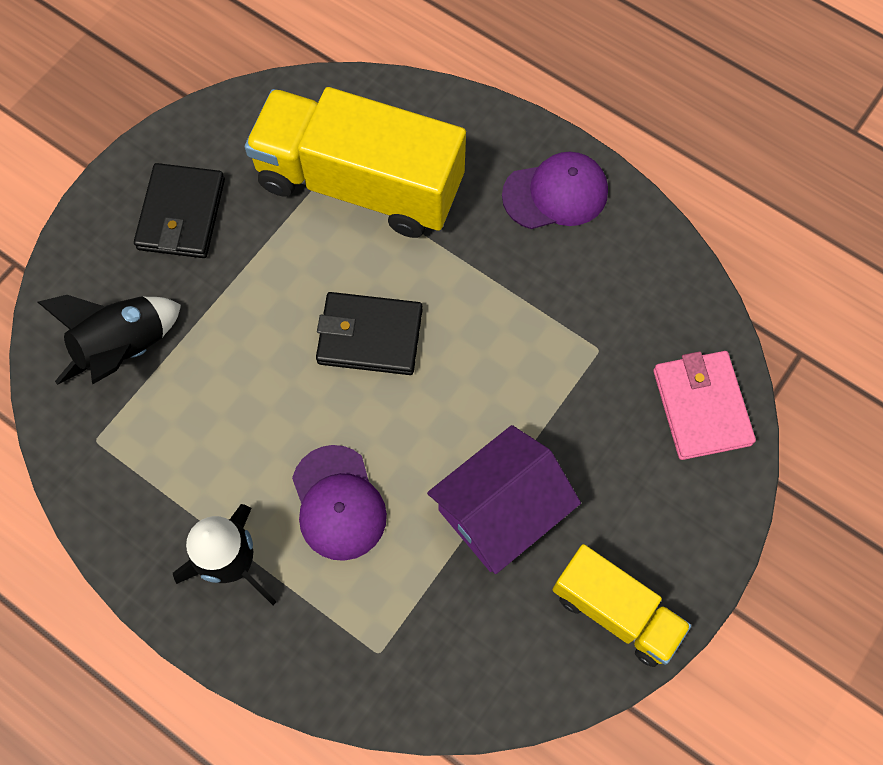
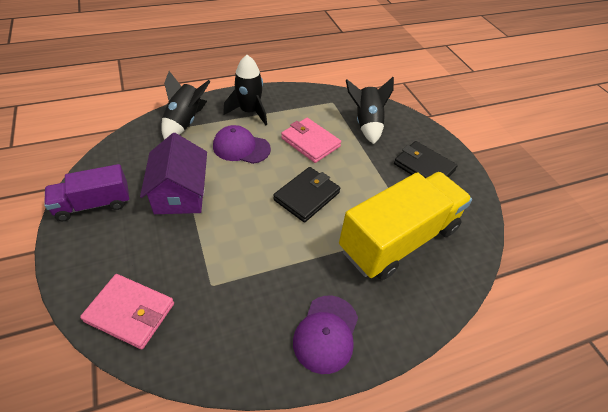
camera: 120 degrees right, 20 degrees down
(243, 406) = (310, 142): none -> pink wallet
(346, 650) = (185, 122): none -> black rocket
(615, 611) = (93, 204): yellow truck -> purple truck

